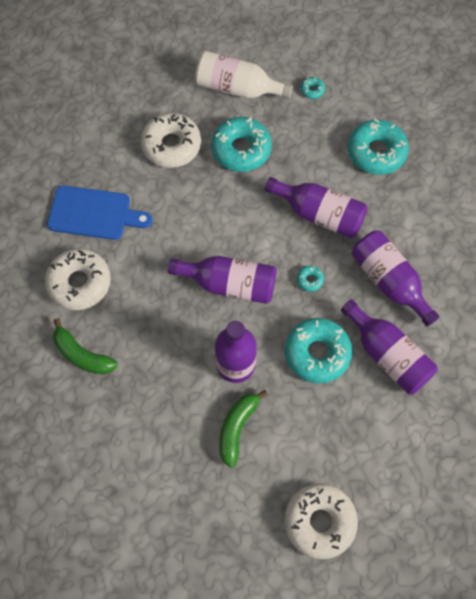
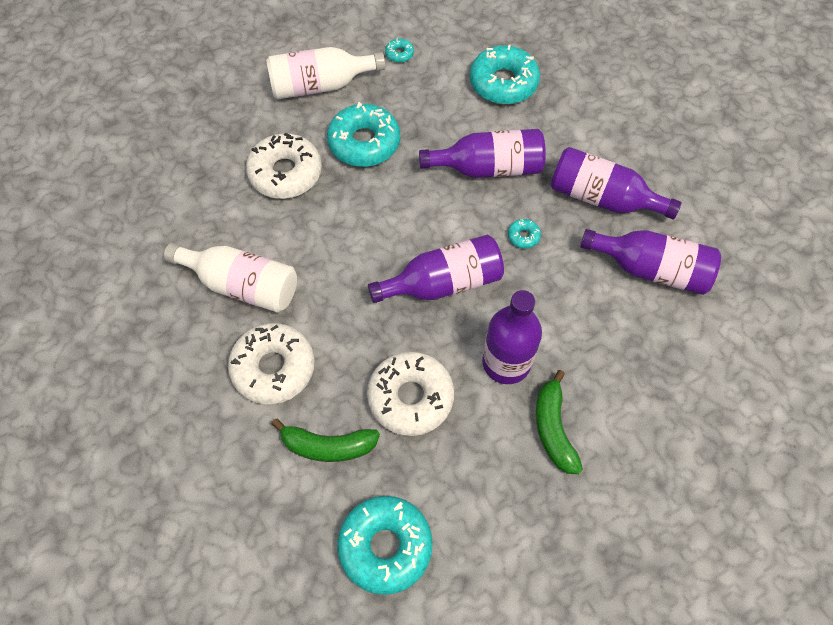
camera: 30 degrees left, 5 degrees down
(94, 213) = (242, 285): blue cutting board -> white bottle
(317, 353) = (582, 305): turquoise donut -> turquoise donut (385, 546)
(319, 522) = (706, 477): white donut -> white donut (410, 397)

